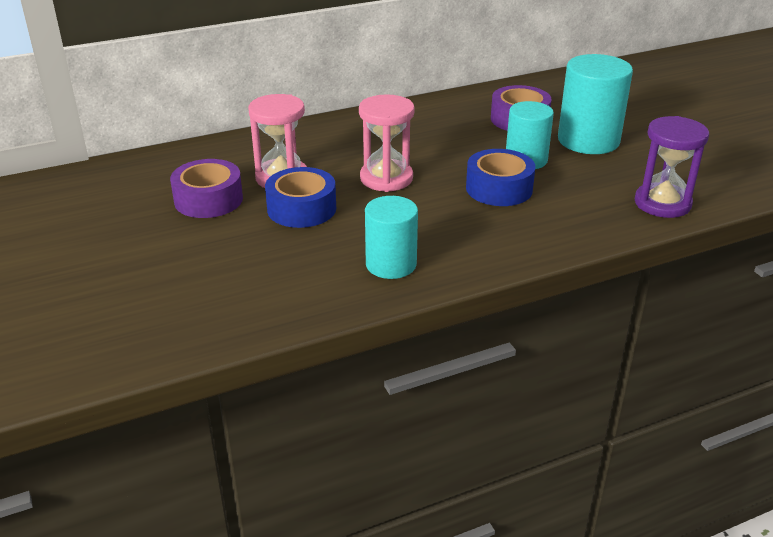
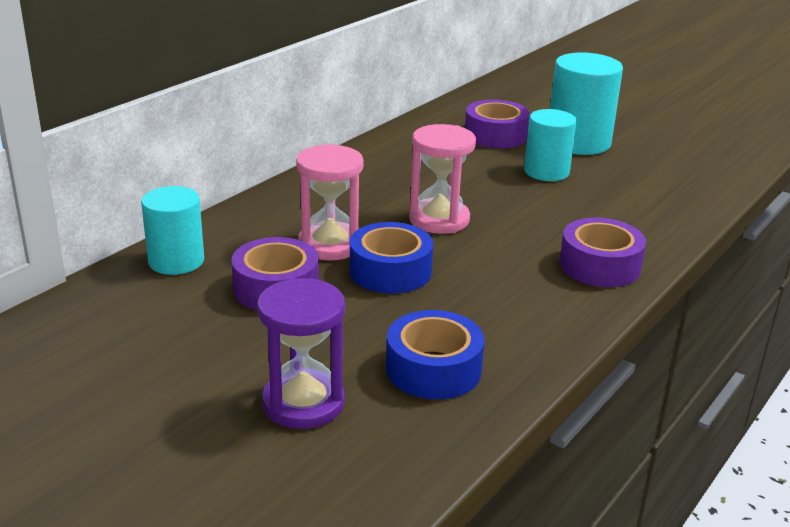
camera: 30 degrees left, 5 degrees down
(391, 264) = (544, 301): turquoise cylinder -> turquoise cylinder (176, 261)
(473, 249) = (599, 265): none -> purple tape
(499, 188) = (555, 204): blue tape -> blue tape (433, 369)
(662, 203) = (702, 184): purple hourglass -> purple hourglass (303, 403)

